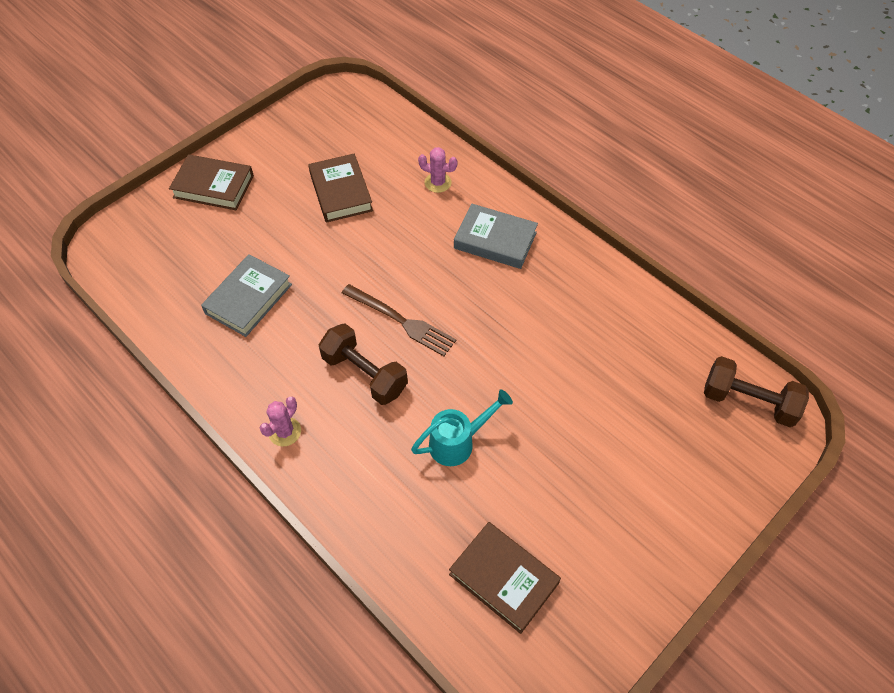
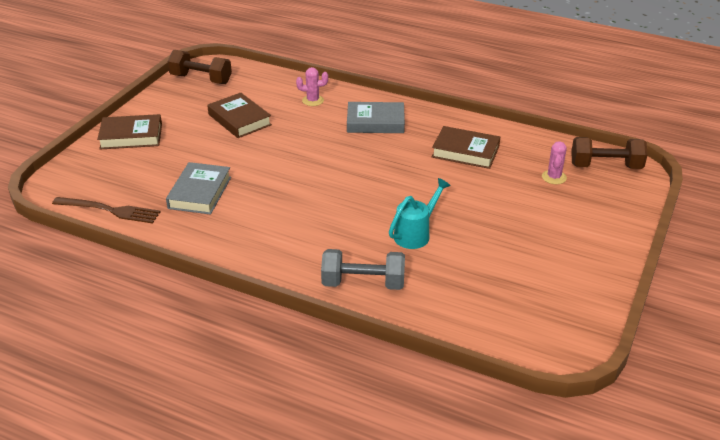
camera: 20 degrees left, 20 degrees down
(284, 432) = (276, 260): pink cactus -> pink cactus (554, 177)
(363, 501) = (363, 283): none -> grey dumbbell
(364, 374) = (320, 214): brown dumbbell -> brown dumbbell (201, 79)
(401, 321) = (331, 179): brown fork -> brown fork (110, 210)
(504, 578) = (496, 298): brown book -> brown book (465, 152)

